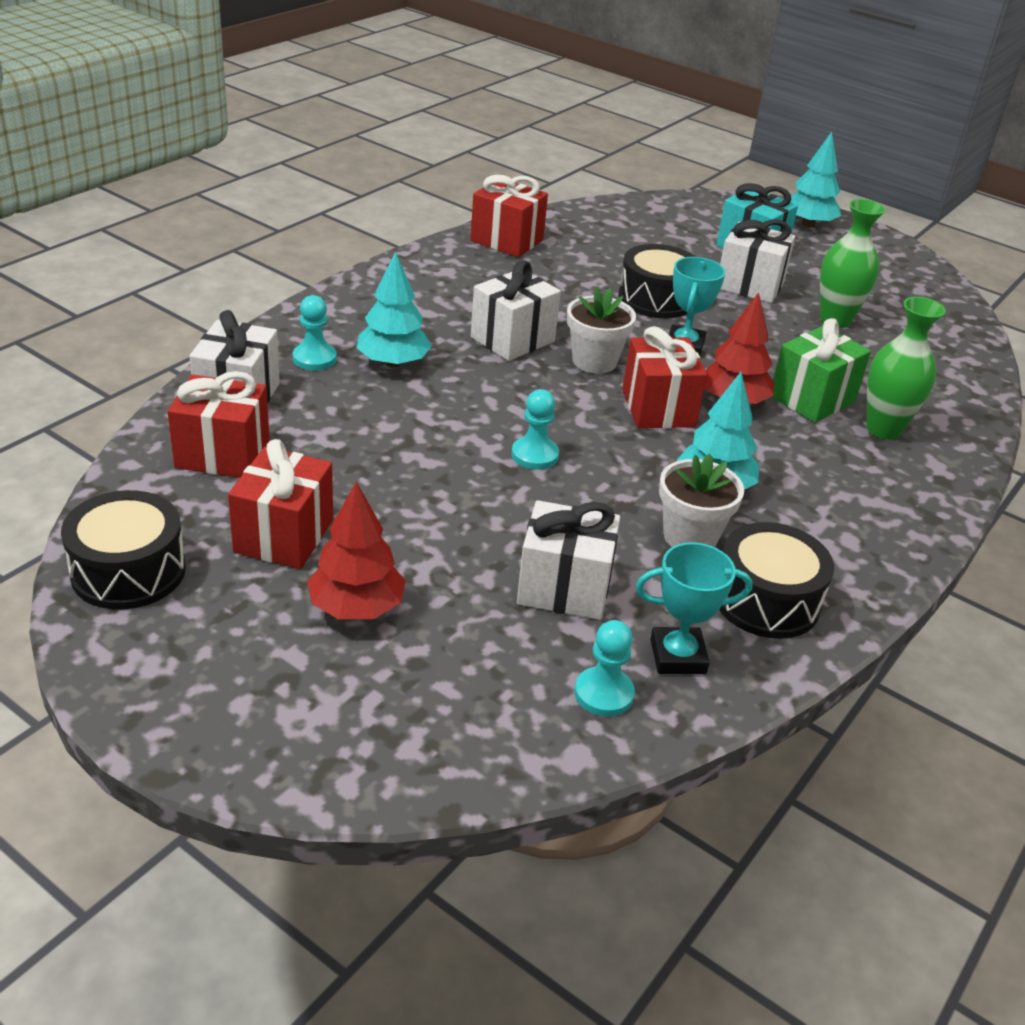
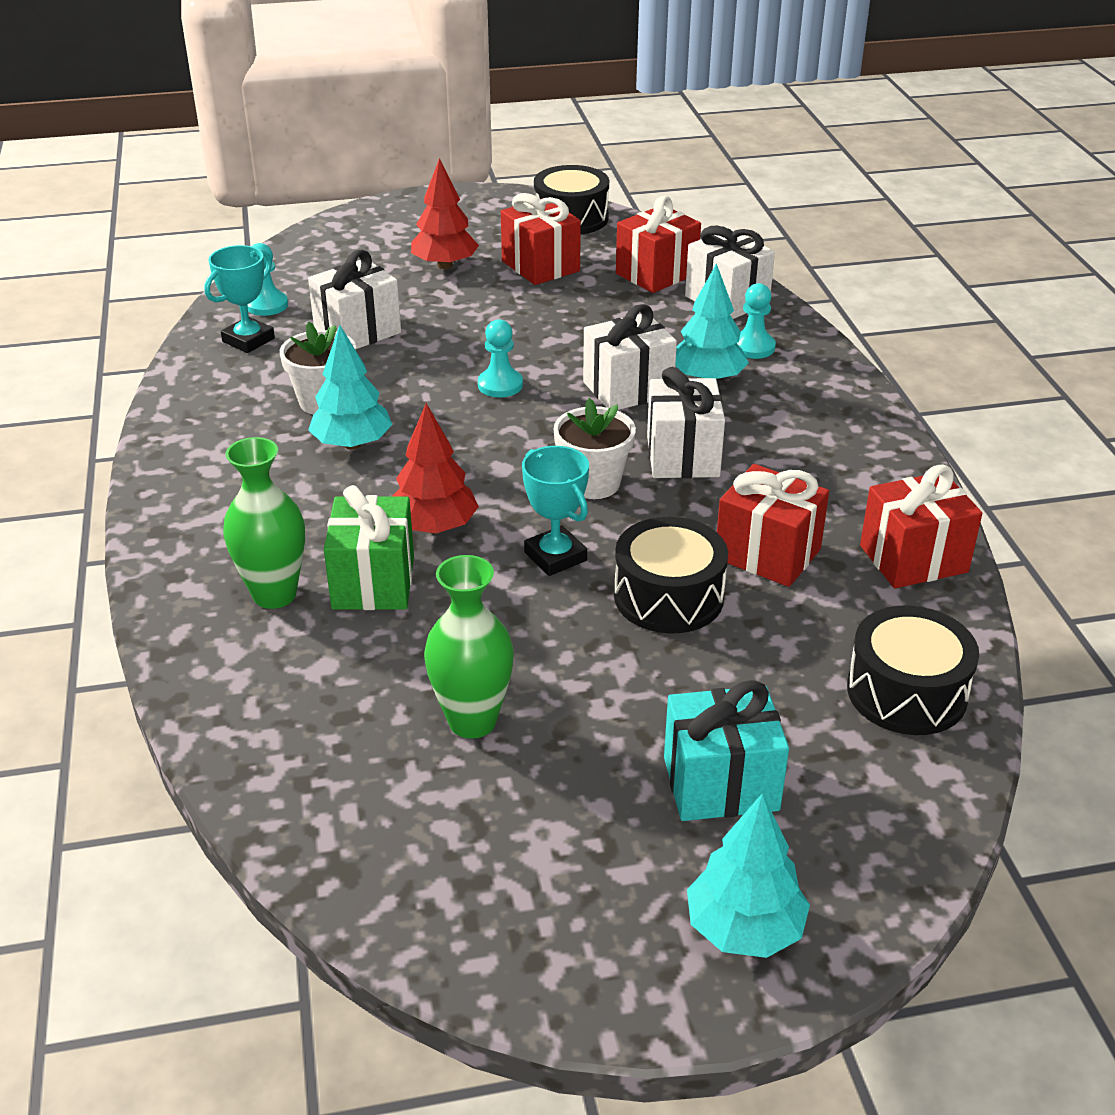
camera: 135 degrees right, 0 degrees up
(658, 408) = (480, 477): red gift -> red gift (767, 554)
(749, 285) = (625, 703): white gift -> white gift (628, 389)
(766, 600) = (229, 396): black drum -> black drum (906, 692)

